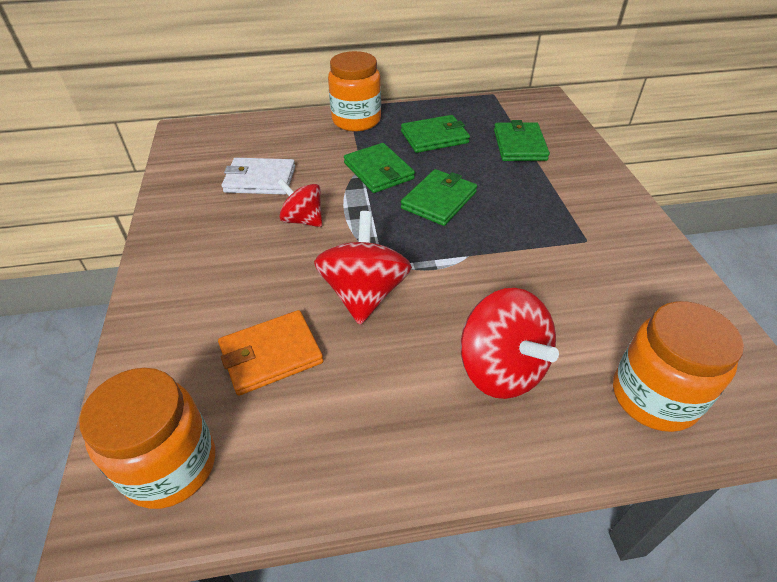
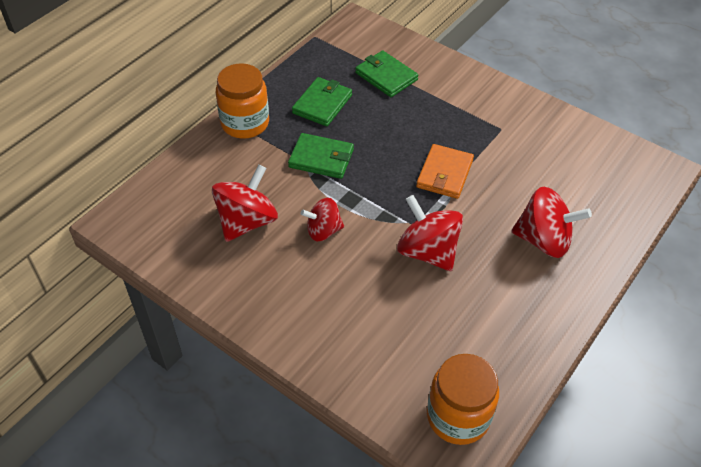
camera: 45 degrees left, 5 degrees up
(260, 179) = (247, 221): white wallet -> red spinning top
(271, 354) = (426, 325): orange wallet -> orange wallet (444, 174)
(439, 200) = (389, 156): green wallet -> none
(654, 396) = (617, 203): orange jar -> none

